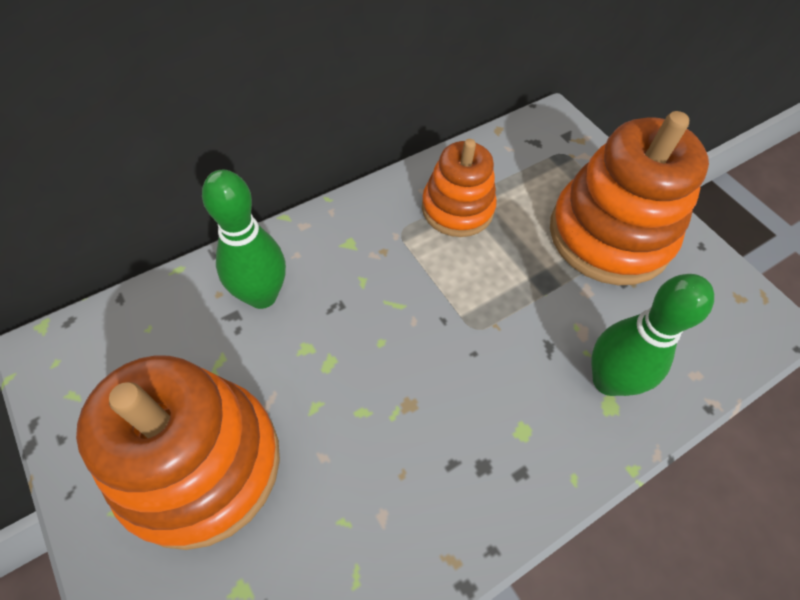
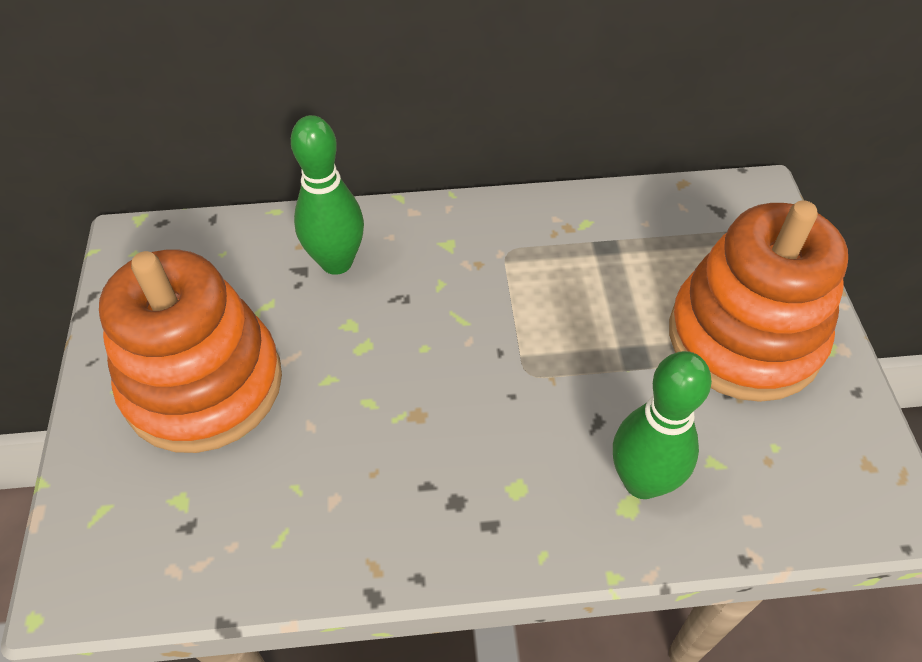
camera: 30 degrees right, 5 degrees down
(457, 208) = (582, 249): orange stacking toy -> none

